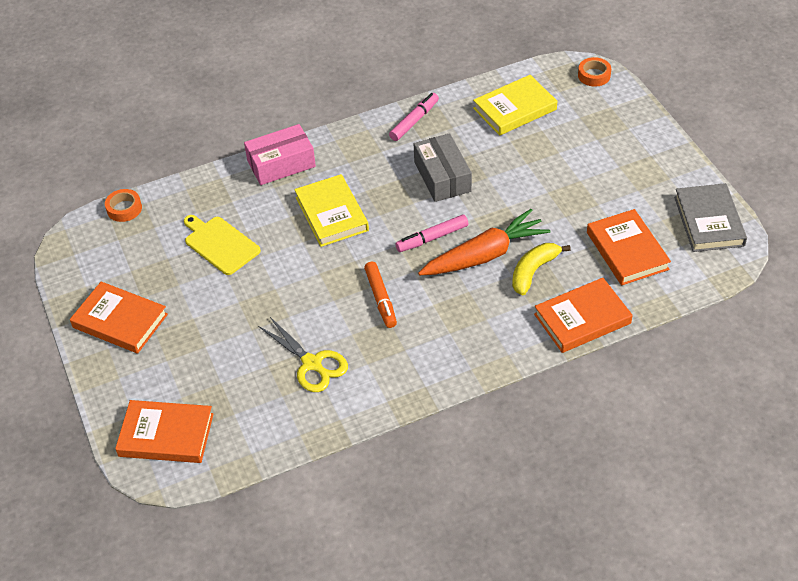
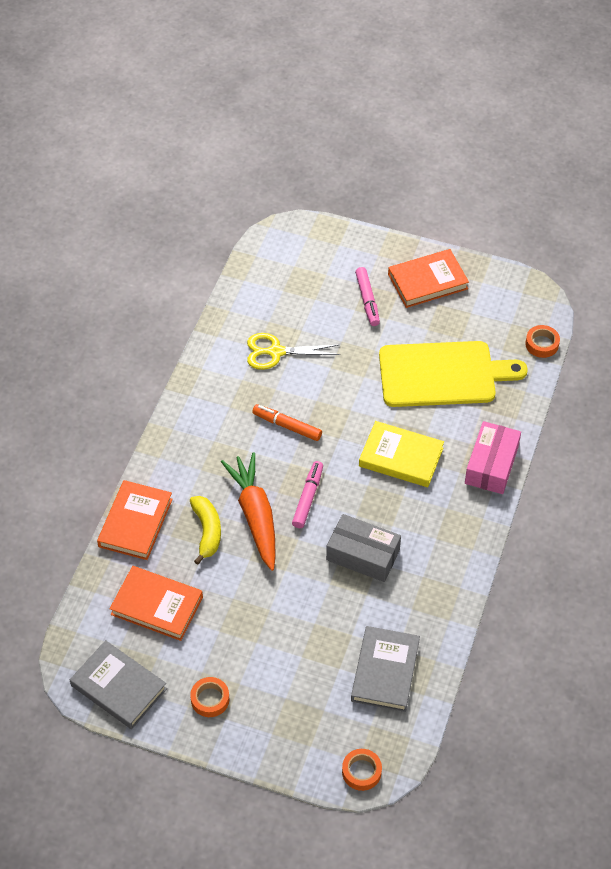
camera: 130 degrees right, 5 degrees up
(166, 435) = (304, 251): orange book -> none
(220, 244) = (442, 374): yellow cutting board -> yellow cutting board, size x1.71
(414, 121) = (448, 588): pink marker -> pink marker (367, 300)
(485, 255) = (255, 515): orange carrot -> orange carrot turned 150 degrees clockwise
(515, 109) = (385, 671): yellow book -> grey book
(650, 171) = (210, 699): none -> orange tape

